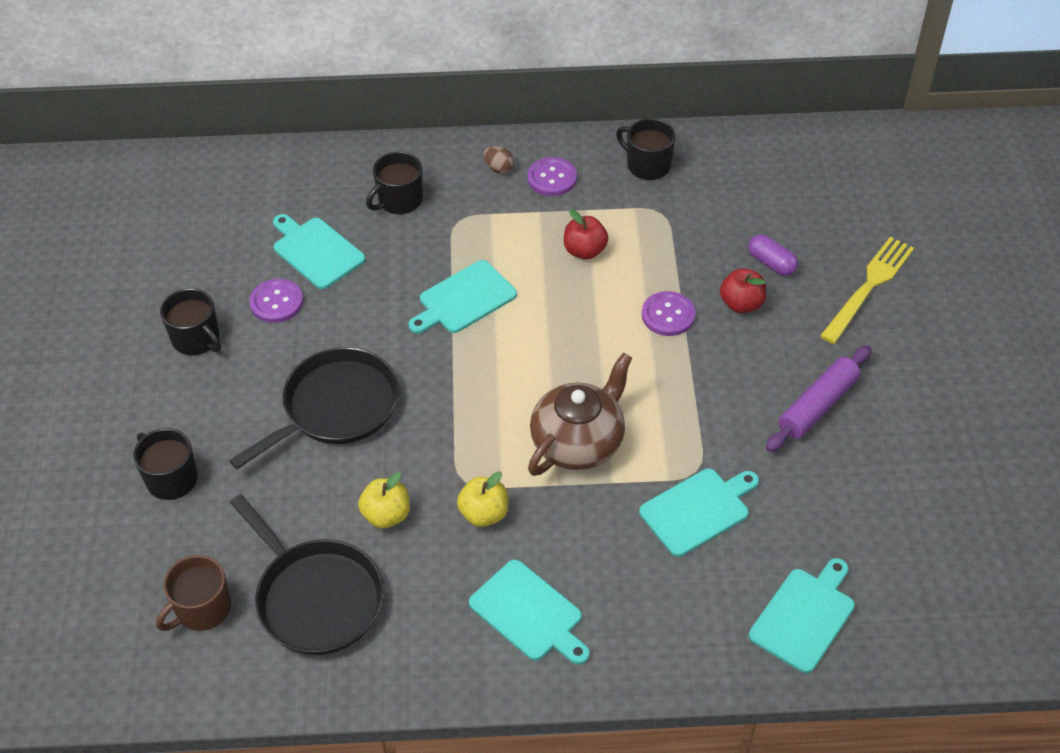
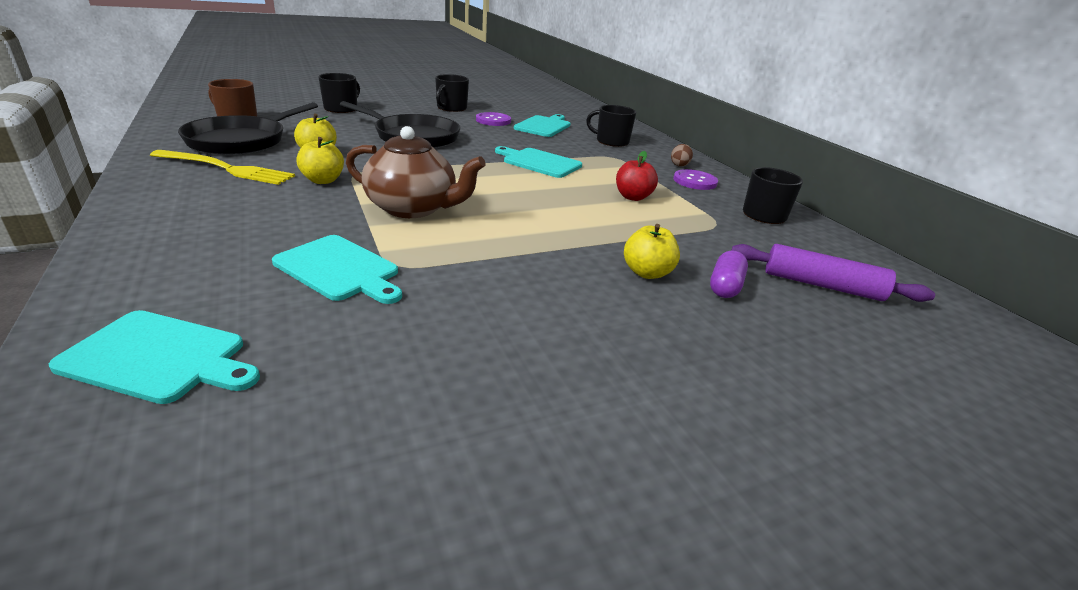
camera: 65 degrees right, 20 degrees down
(529, 613) = (209, 202): turquoise cutting board -> none
(668, 315) = (594, 236): purple button -> none
(741, 304) = (647, 273): red apple -> yellow apple
(818, 406) = (532, 337): purple rolling pin -> purple rolling pin (822, 285)
(869, 286) = (772, 363): yellow fork -> yellow fork (226, 169)

